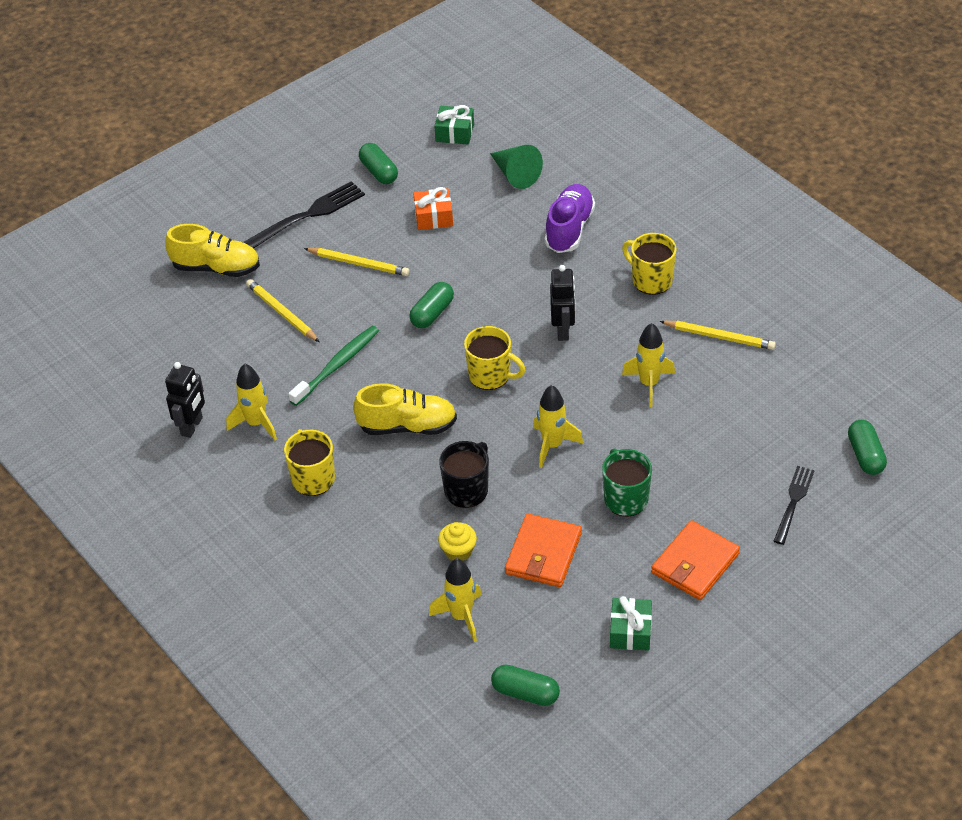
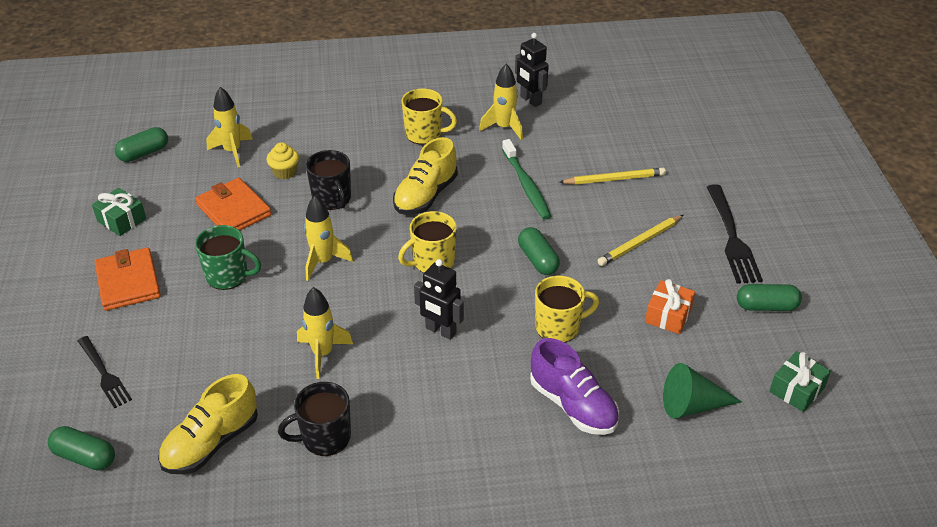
camera: 120 degrees right, 5 degrees down
(216, 268) = (700, 164): yellow shoe -> yellow shoe (211, 443)
(651, 280) = (446, 429): yellow mug -> yellow mug (558, 327)
(719, 337) = (325, 438): yellow pencil -> black mug

